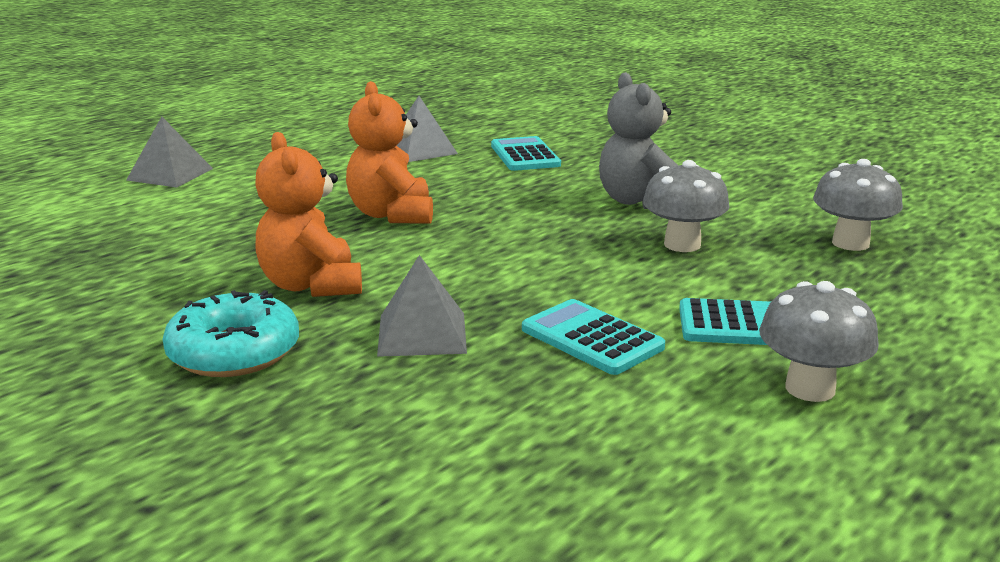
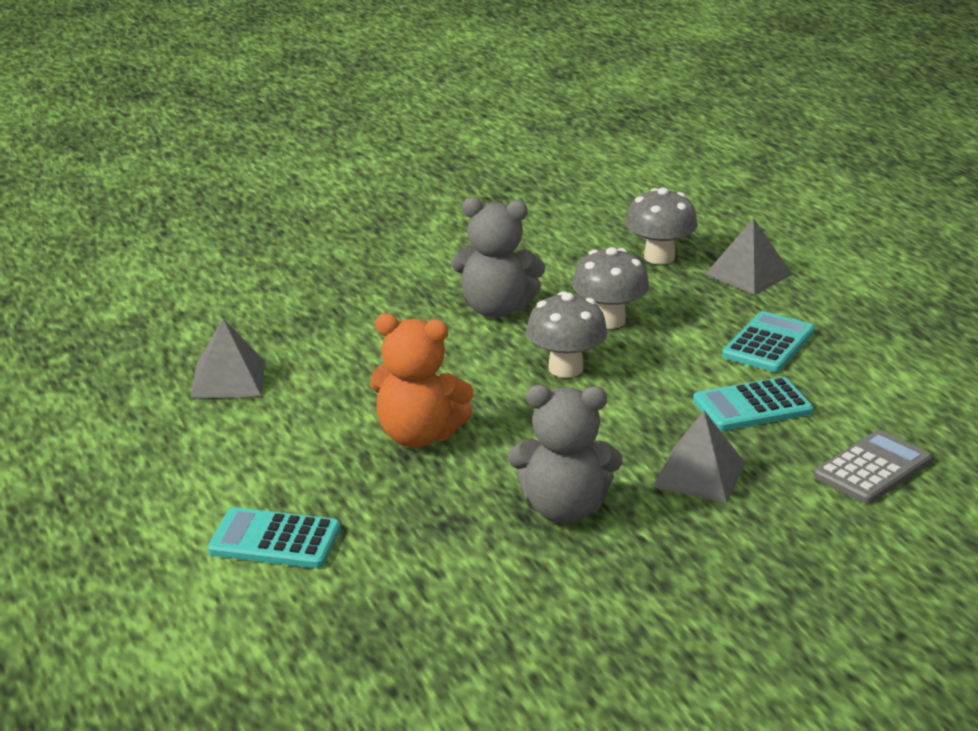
camera: 65 degrees left, 5 degrees up
(170, 174) = (139, 555): grey pyramid -> grey pyramid (748, 274)
(234, 352) = (677, 569): turquoise donut -> none
(311, 285) = (563, 510): orange teddy bear -> grey teddy bear
(520, 432) = (872, 469): none -> grey calculator
(525, 155) = (311, 327): turquoise calculator -> turquoise calculator (274, 540)
(810, 388) = (869, 352): grey mushroom -> grey mushroom (565, 368)

